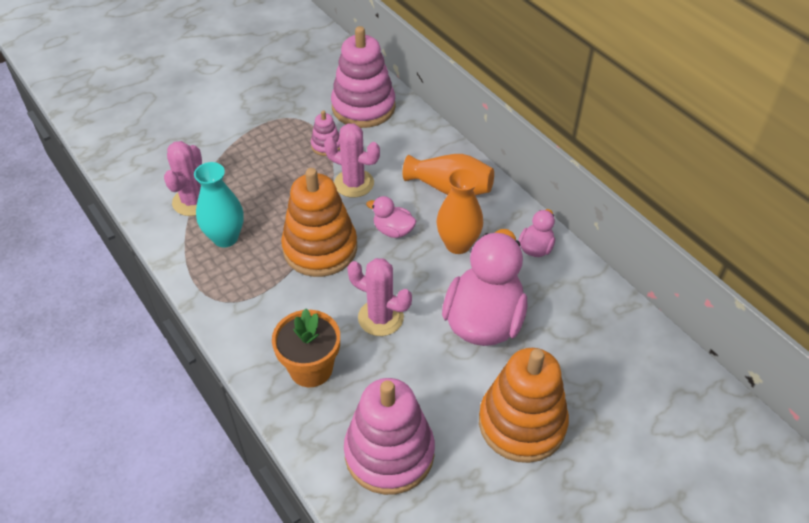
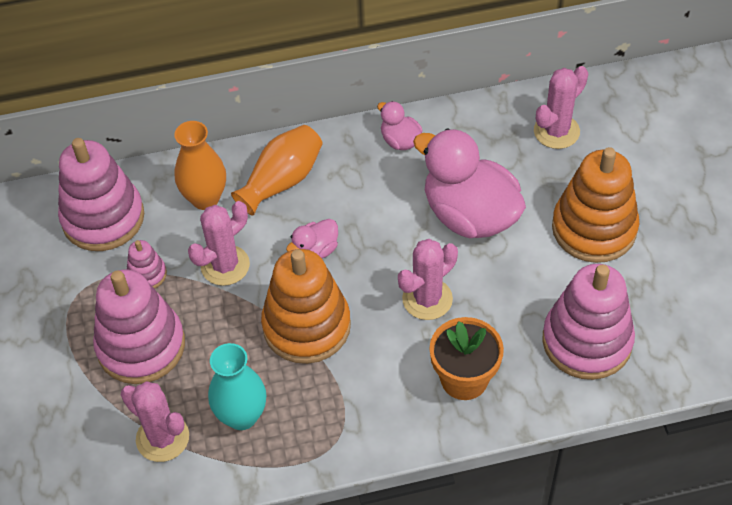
camera: 65 degrees left, 5 degrees up
(264, 164) = (141, 346): none -> pink stacking toy
(458, 244) = (363, 201): orange vase -> orange vase (205, 198)
(620, 359) = (556, 131): none -> pink cactus

